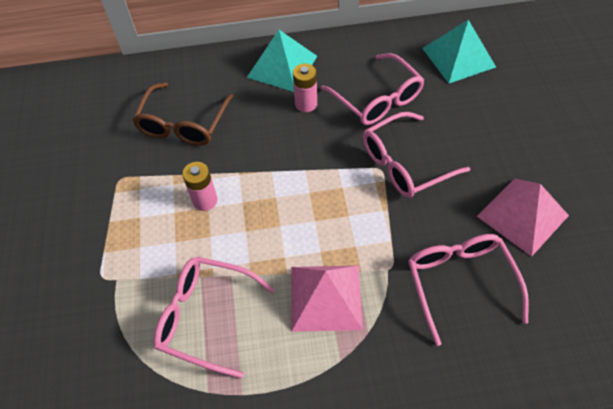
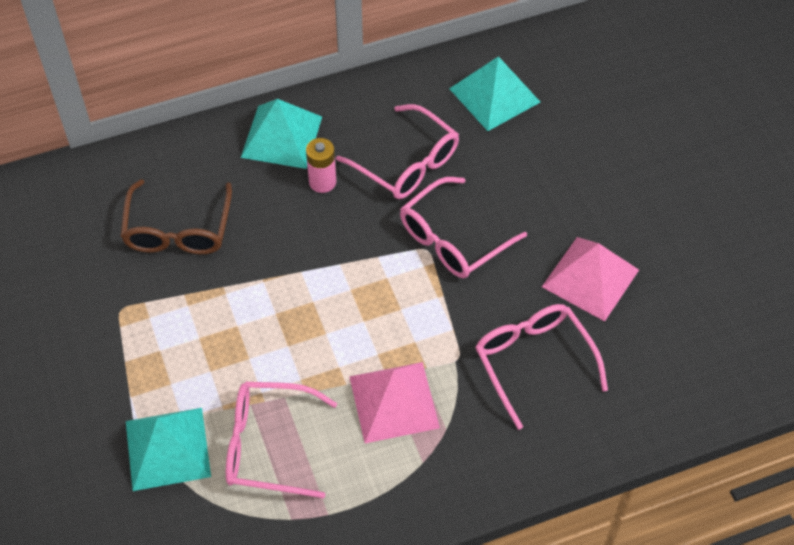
camera: 15 degrees left, 0 degrees up
(120, 303) = (167, 448): none -> turquoise pyramid
(205, 200) = (231, 318): pink battery -> none

